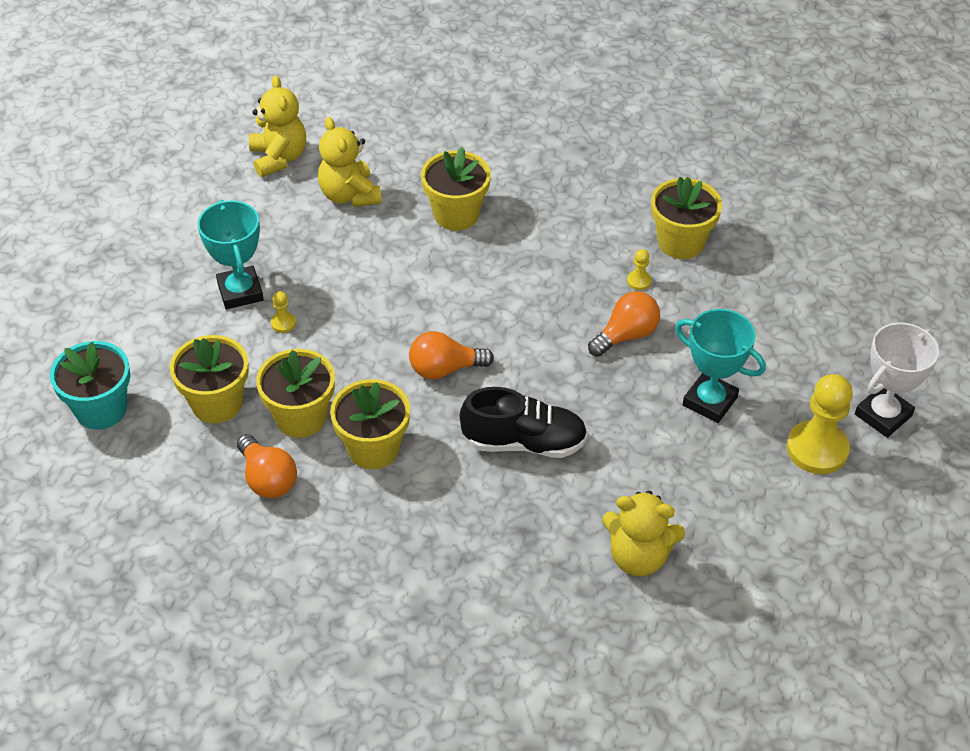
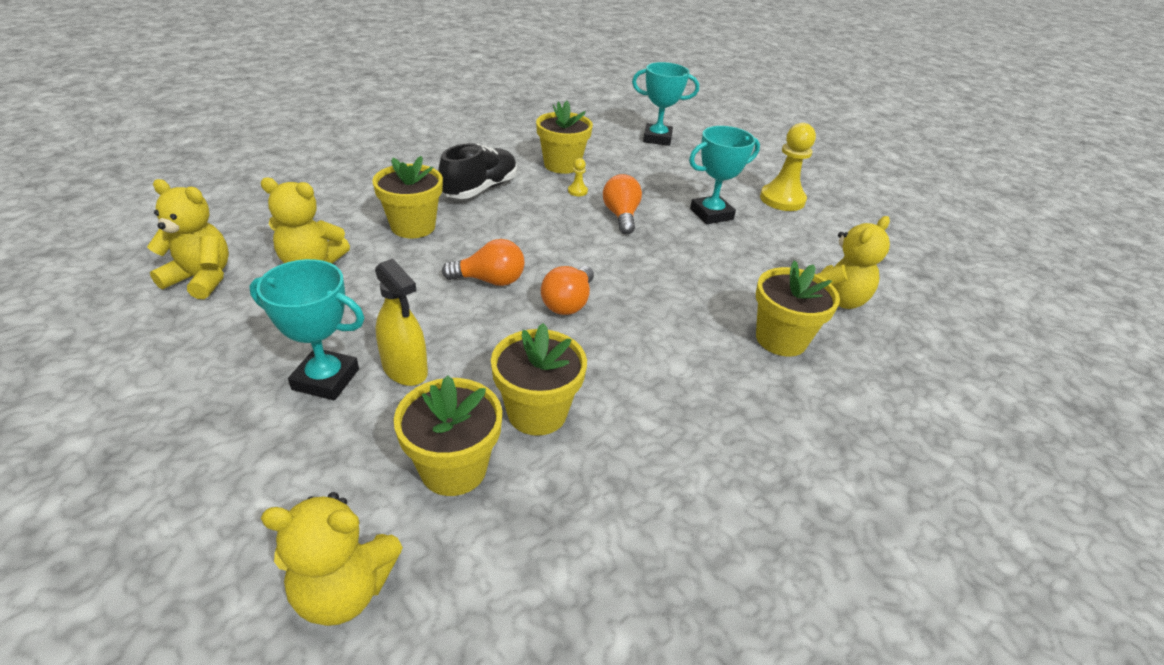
camera: 60 degrees left, 10 degrees down
(101, 409) = (344, 590): turquoise flower pot -> yellow teddy bear
(267, 479) = (596, 475): orange light bulb -> orange light bulb (490, 280)
(283, 323) = (405, 369): yellow pawn -> yellow spray bottle
(373, 448) = (620, 382): yellow flower pot -> yellow flower pot (781, 339)
(524, 442) = (684, 300): black shoe -> black shoe (480, 189)
(844, 283) = (657, 138): none -> turquoise trophy
(883, 415) = (771, 171): white trophy -> none

